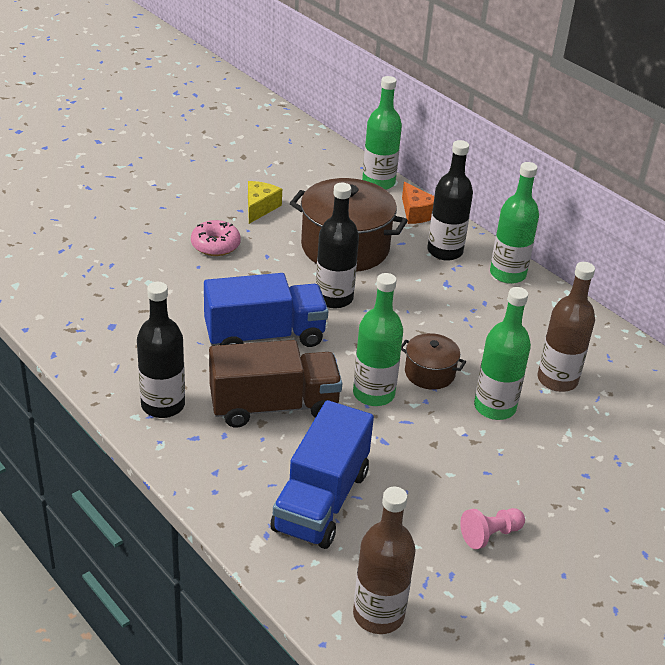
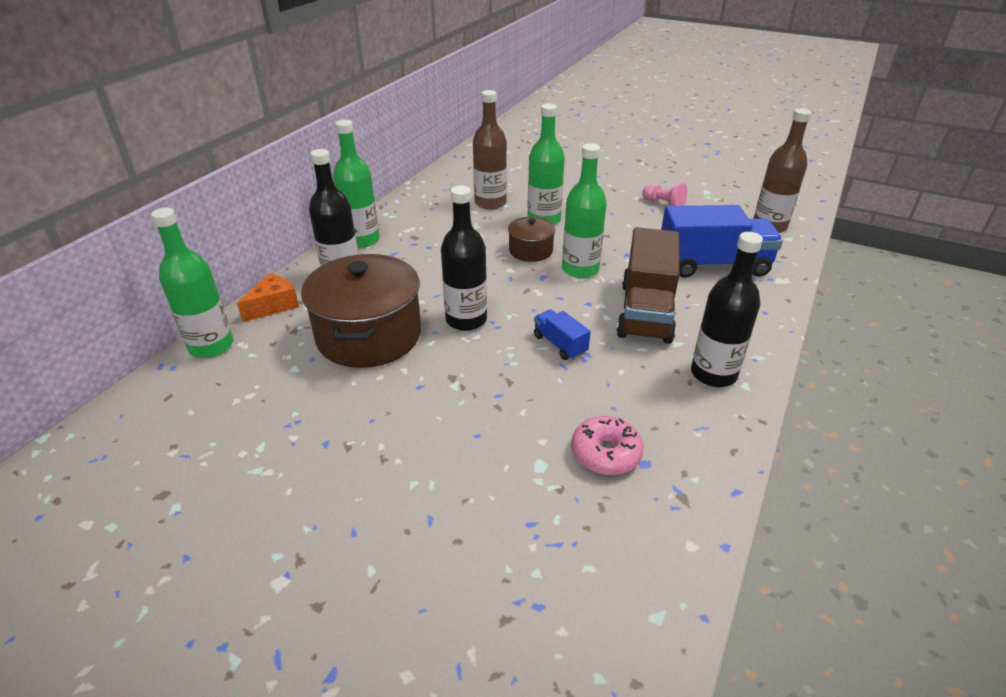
camera: 110 degrees left, 0 degrees up
(215, 245) = (423, 436): pink donut -> pink donut (605, 453)
(260, 208) = (312, 426): yellow cheese -> none
(264, 336) = (560, 344): blue truck -> blue truck, size x0.47
(274, 406) = (645, 312): brown truck -> brown truck turned 135 degrees counterclockwise

